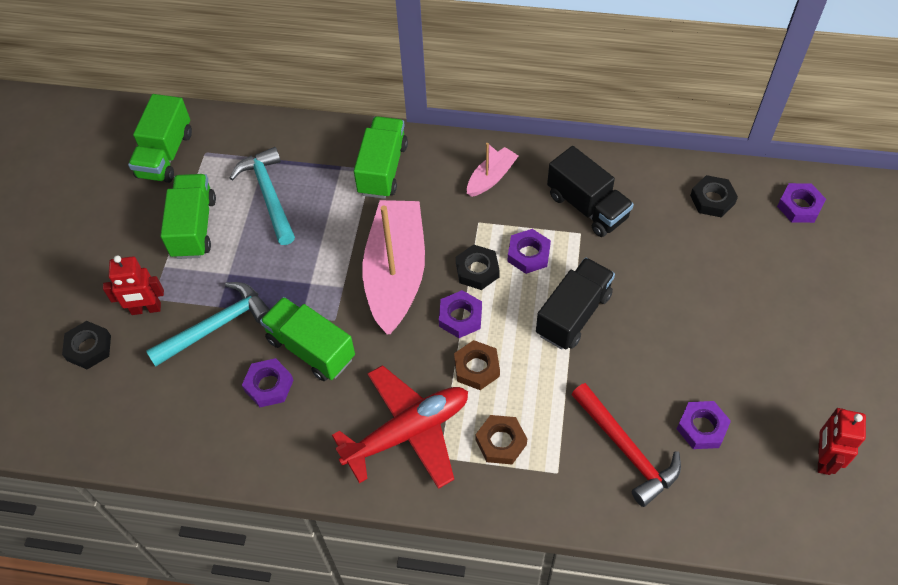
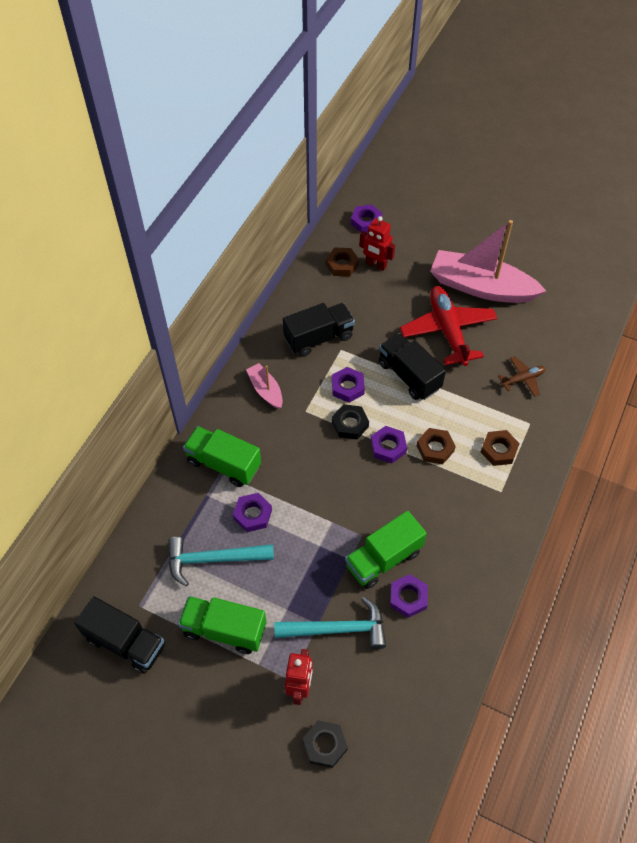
camera: 75 degrees left, 0 degrees up
(165, 155) = (125, 642): green truck -> black truck
(216, 326) = (337, 629): turquoise hammer -> turquoise hammer turned 105 degrees clockwise
(395, 273) = (332, 480): pink boat -> pink boat (481, 287)
(408, 432) = (476, 507): red plane -> red plane (448, 330)
(626, 449) = (522, 379): red hammer -> brown plane
(702, 427) = (517, 333): purple nut -> purple nut (252, 514)
(712, 200) = (342, 265): black nut -> brown nut
(823, 459) = (553, 281): red robot -> red robot (376, 264)

